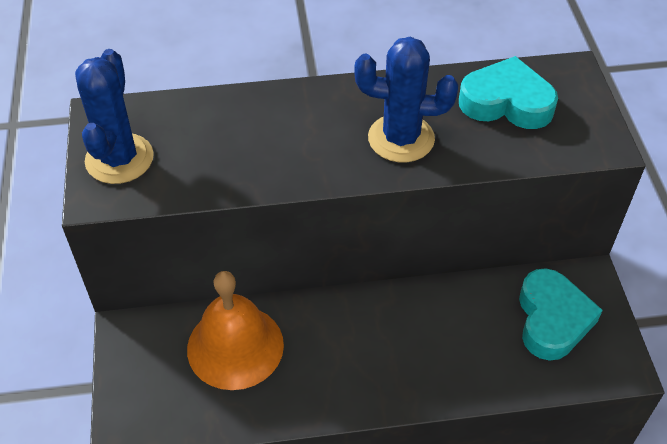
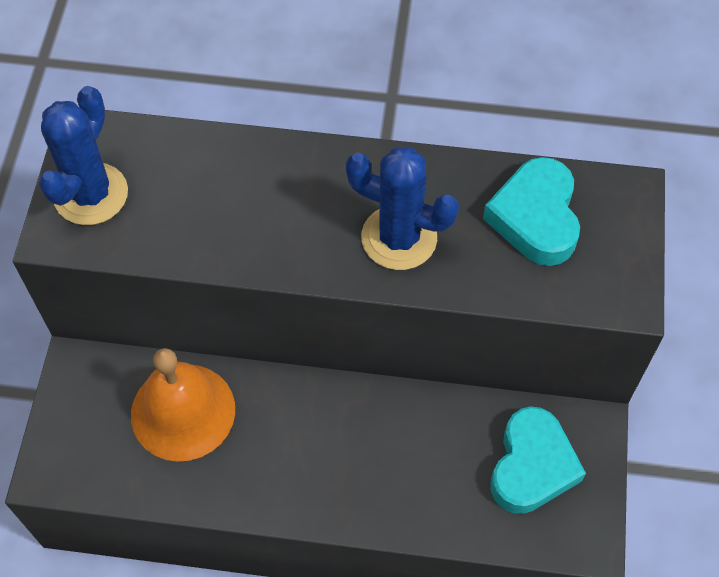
camera: 15 degrees right, 10 degrees up
(506, 102) = (535, 217): turquoise heart -> turquoise heart turned 120 degrees counterclockwise

